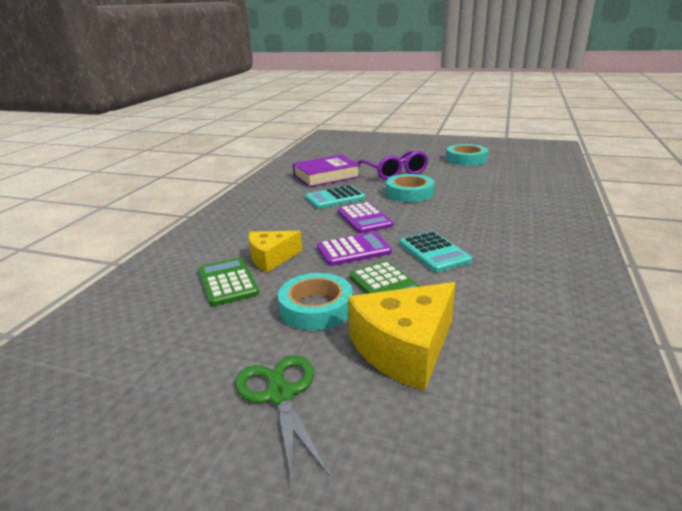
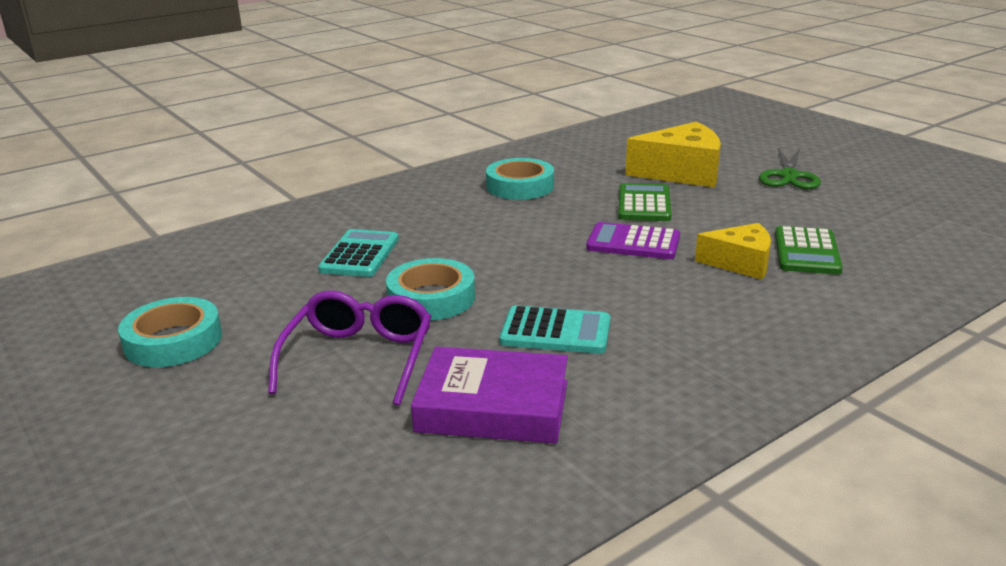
camera: 145 degrees left, 0 degrees up
(316, 308) = (726, 208): turquoise tape -> turquoise tape (520, 186)
(364, 218) = (565, 277): purple calculator -> none
(434, 252) = (553, 216): turquoise calculator -> turquoise calculator (360, 255)

